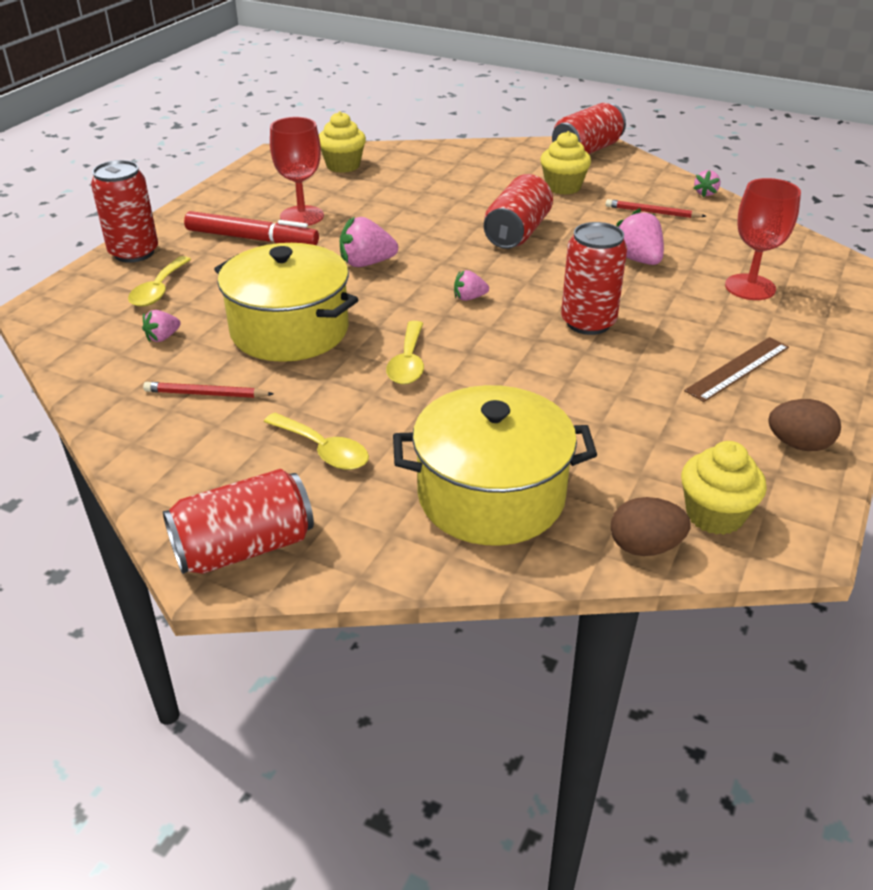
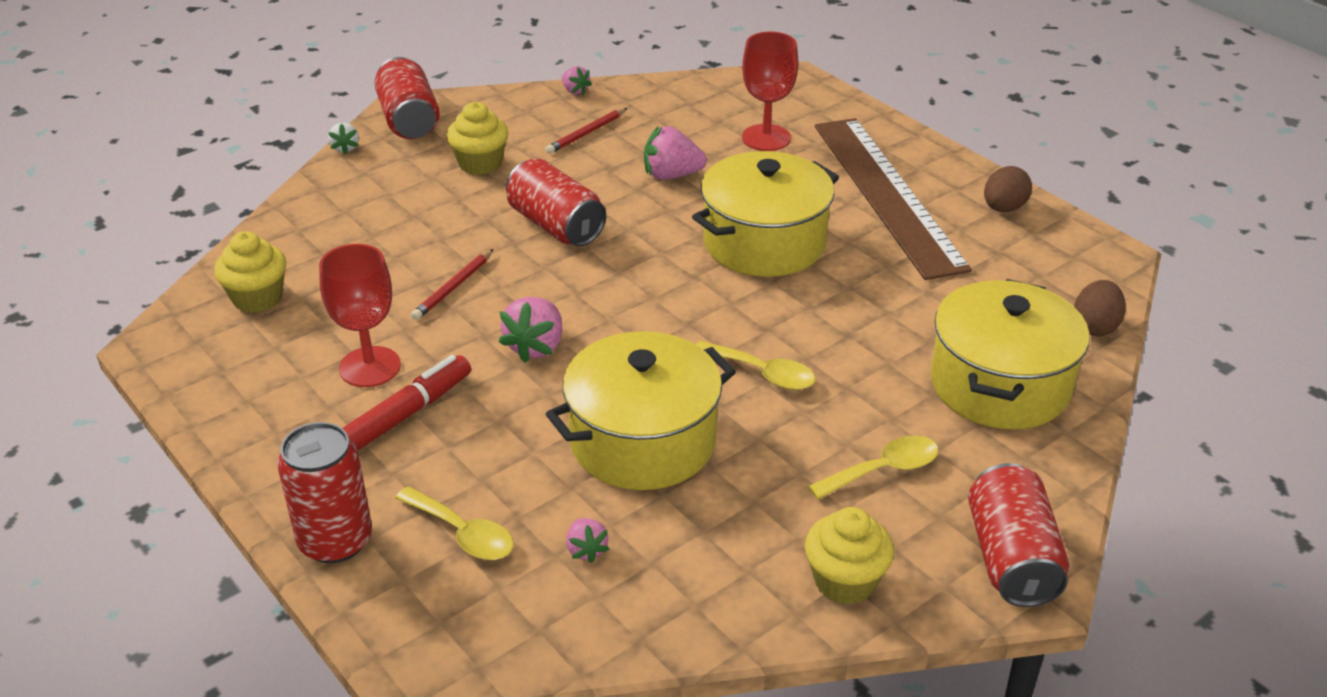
camera: 65 degrees left, 0 degrees up
(206, 394) = (733, 535): red pencil -> red pencil (453, 287)
(469, 298) = (666, 298): pink strawberry -> none
(528, 142) = (345, 148): none -> white strawberry
(588, 322) = (764, 243): red can -> yellow pot
(714, 515) = (1071, 280): yellow cupcake -> yellow cupcake (845, 581)
(738, 369) = (887, 194): brown ruler -> brown ruler, size x2.14

